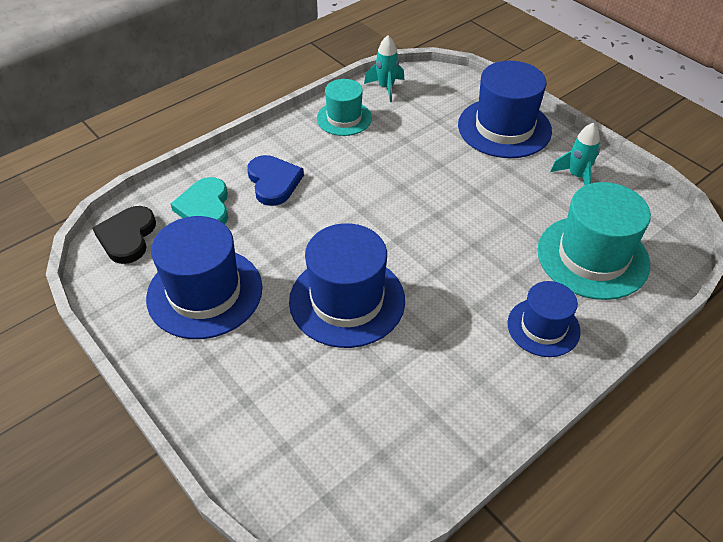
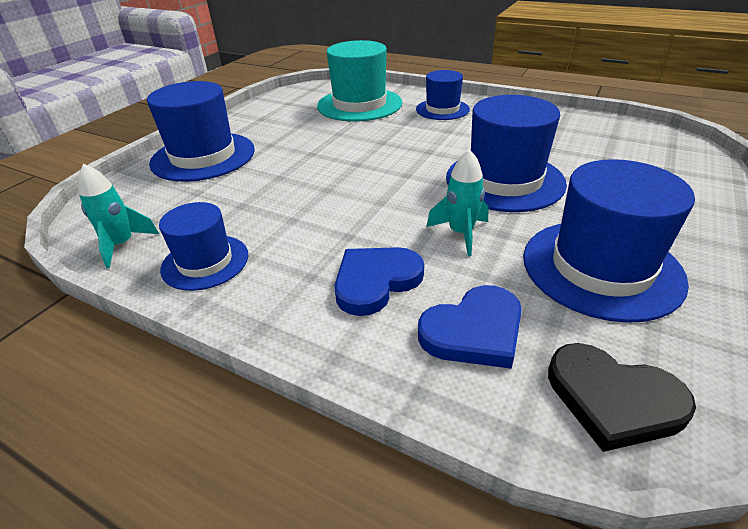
camera: 110 degrees left, 10 degrees down
(127, 237) = (613, 399): black heart -> black heart turned 45 degrees clockwise
(205, 207) = (474, 331): turquoise heart -> blue heart
(344, 118) = (205, 262): turquoise hat -> blue hat
(577, 176) = (267, 119): turquoise rocket -> turquoise rocket (460, 234)

